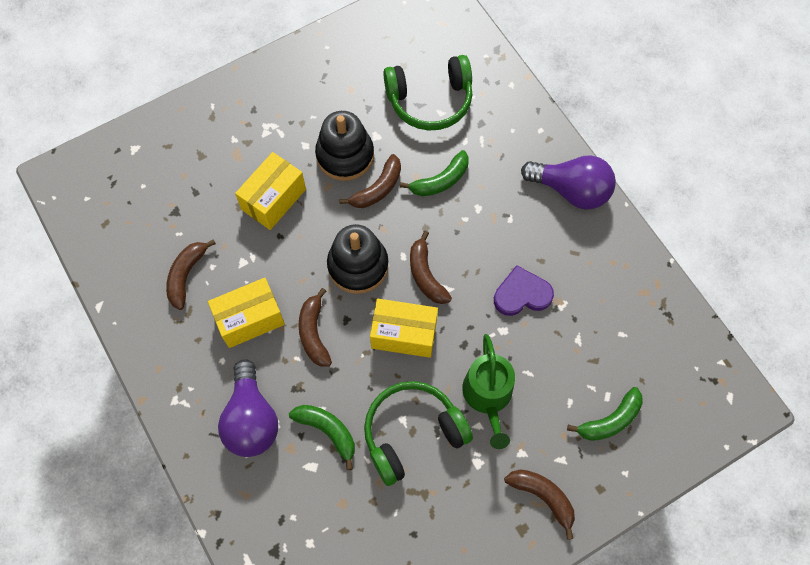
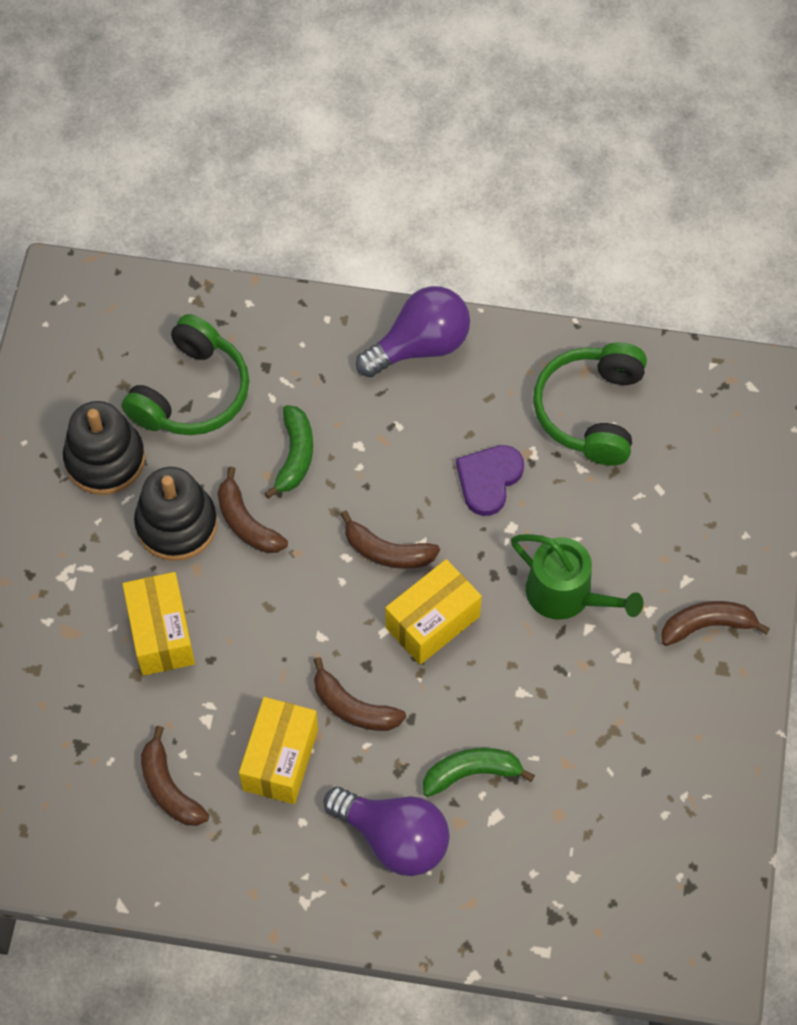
camera: 50 degrees left, 5 degrees down
(358, 265) = (317, 608): black stacking toy -> black stacking toy (105, 459)
(377, 189) = (246, 522): brown banana -> brown banana turned 150 degrees clockwise
(412, 433) = (544, 694): green headphones -> green headphones (591, 411)
(610, 420) = (684, 506): green banana -> none

